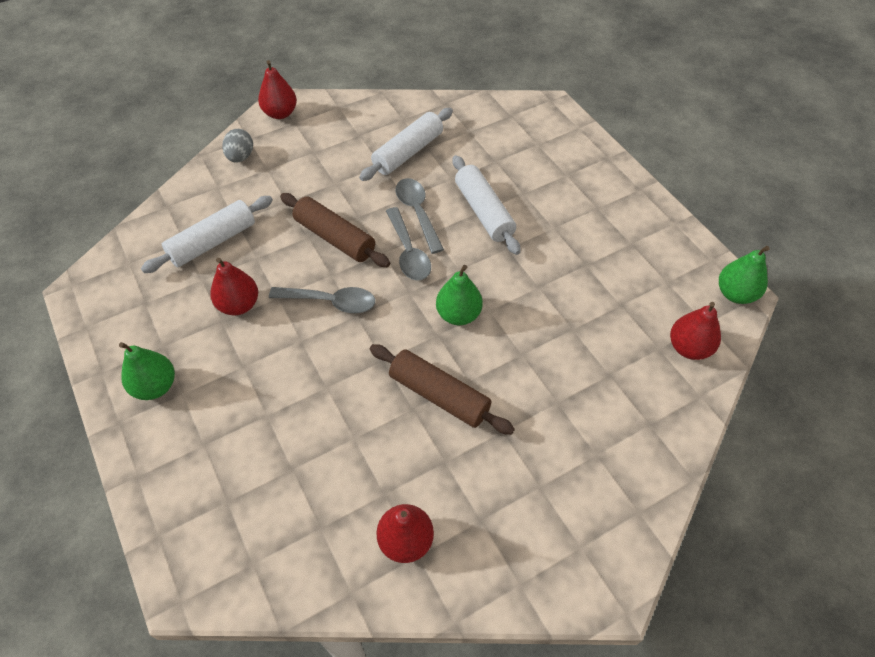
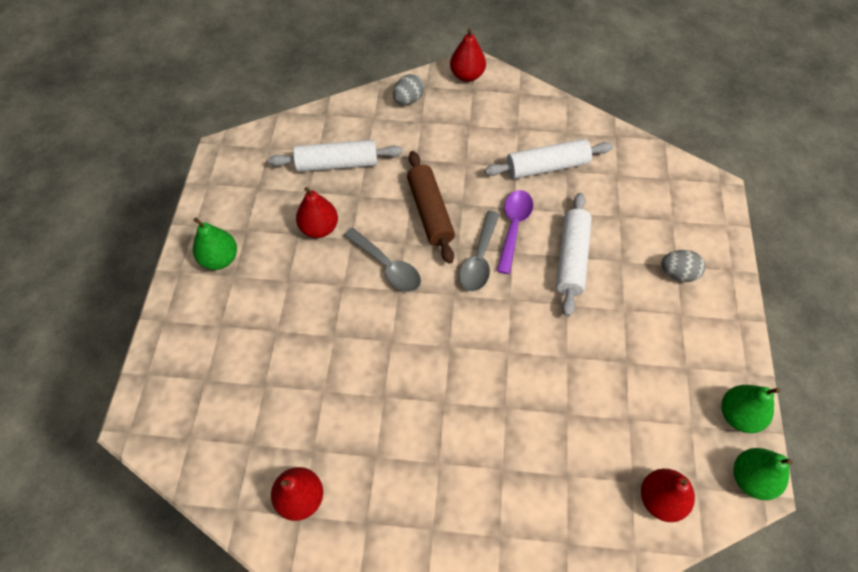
camera: 35 degrees right, 5 degrees up
(417, 212) = (513, 227): grey spoon -> purple spoon
(439, 395) = (411, 398): brown rolling pin -> none
(458, 315) = (479, 339): green pear -> green pear (738, 415)
(572, 180) = (678, 273): none -> grey egg

